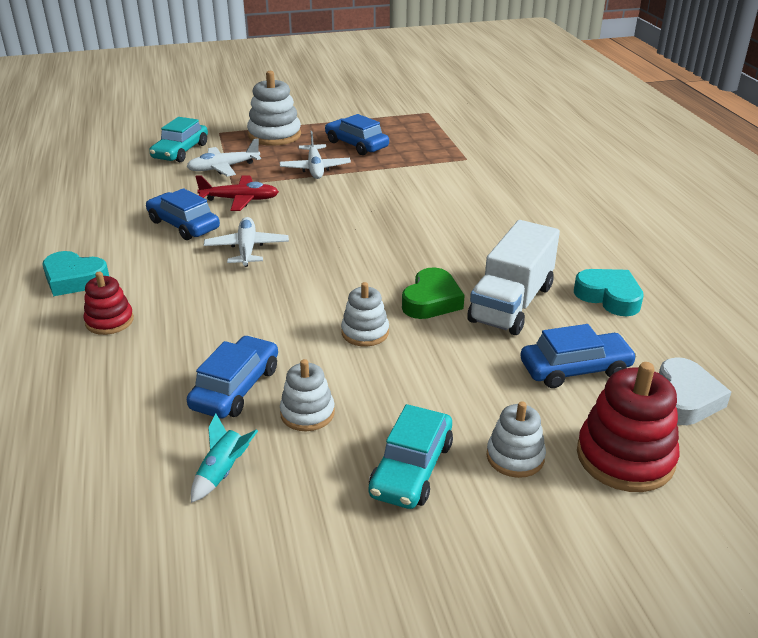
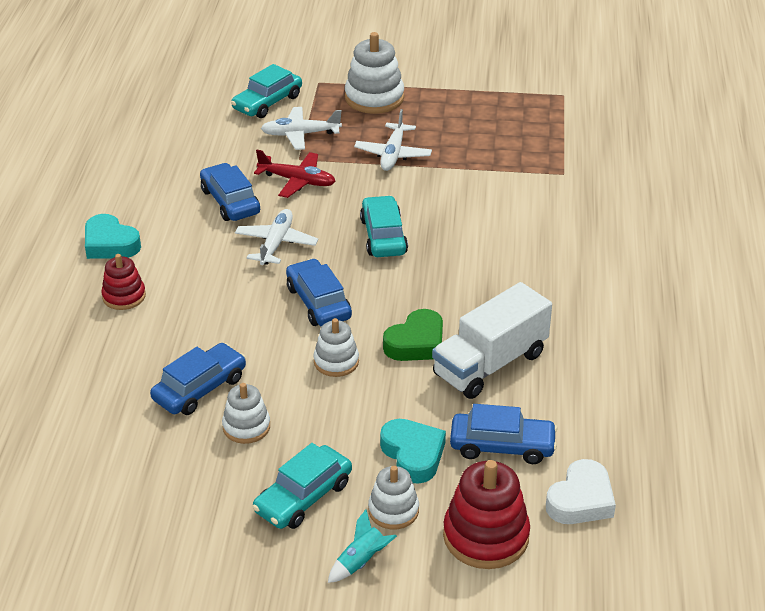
camera: 20 degrees right, 5 degrees up
(223, 472) = (157, 460): turquoise rocket -> turquoise rocket (361, 561)
(345, 226) = (383, 236): none -> turquoise car
(356, 145) = (455, 129): blue car -> blue car (318, 302)
(609, 297) = (591, 380): turquoise heart -> turquoise heart (413, 455)

